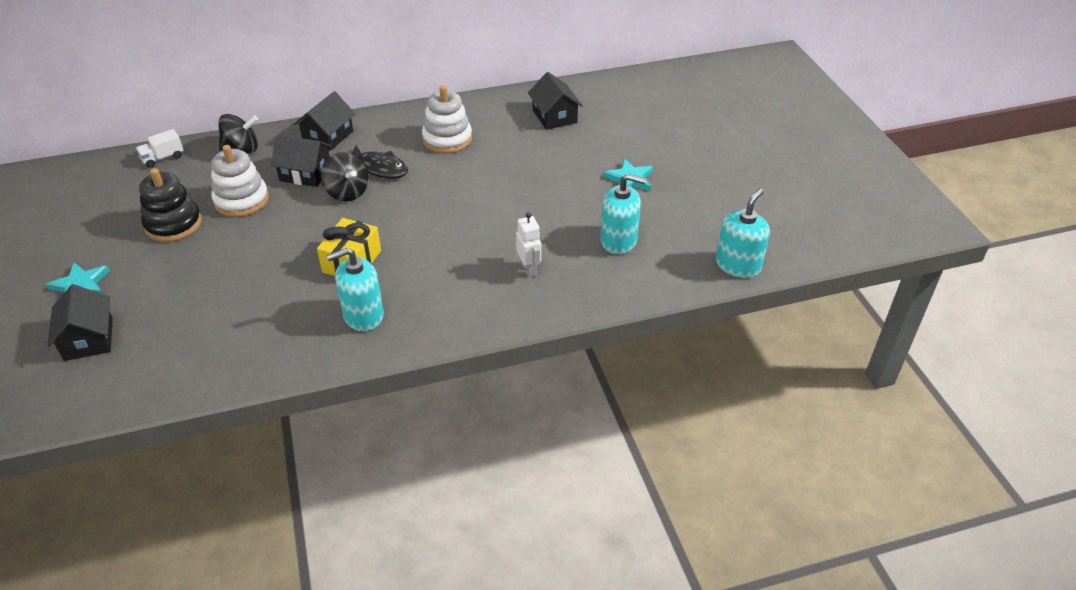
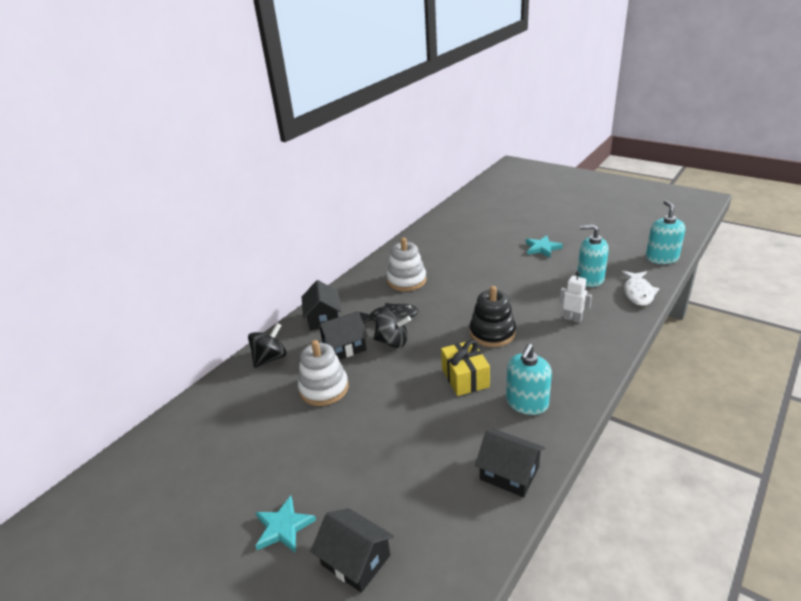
camera: 35 degrees left, 10 degrees down
(163, 158) = (211, 398): white truck -> none
(173, 224) = (294, 435): black stacking toy -> black stacking toy (492, 333)
(554, 116) = (449, 239): black house -> black house (509, 473)
(618, 241) = (590, 279): turquoise soap dispenser -> turquoise soap dispenser turned 135 degrees counterclockwise
(640, 285) = (638, 293): none -> white fish

